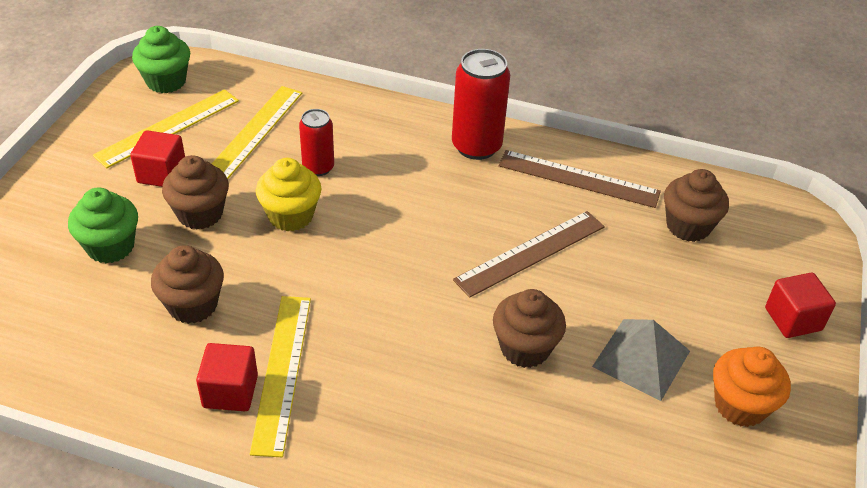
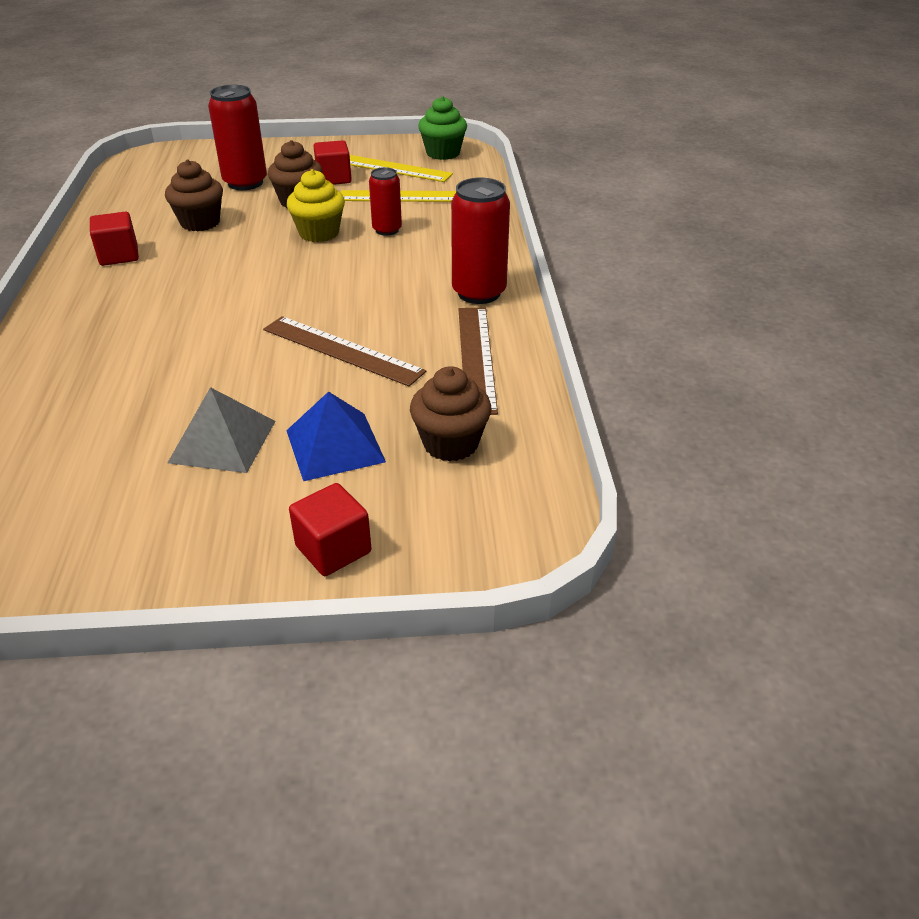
camera: 70 degrees right, 5 degrees down
(110, 247) = (245, 183): green cupcake -> red can
(282, 372) = (144, 269): yellow ruler -> none
(525, 348) = (211, 370): brown cupcake -> none
(670, 290) = (335, 446): none -> blue pyramid
(740, 405) = (176, 521): orange cupcake -> none

